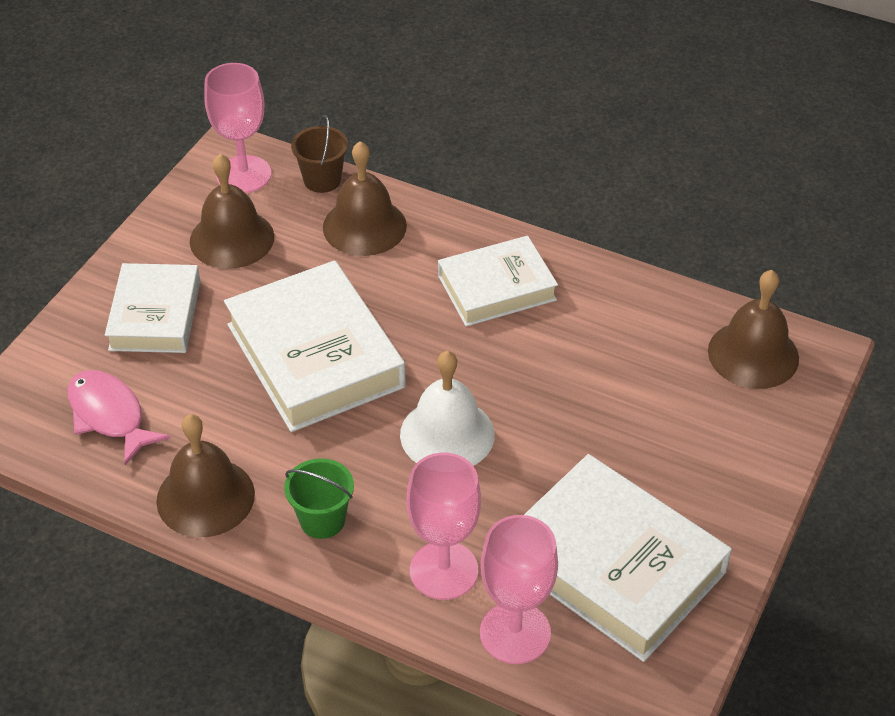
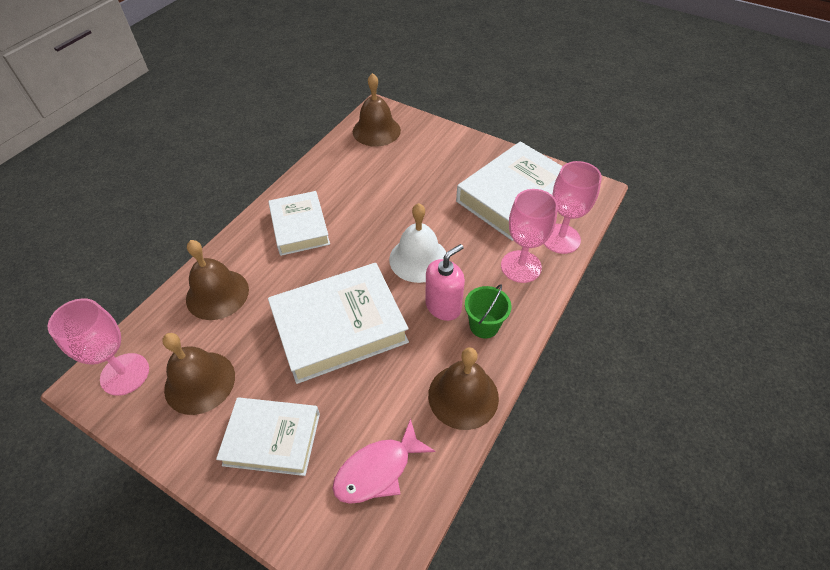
camera: 85 degrees left, 5 degrees up
(322, 180) = (155, 319): brown bucket -> none
(356, 469) = (443, 306): none -> pink soap dispenser

